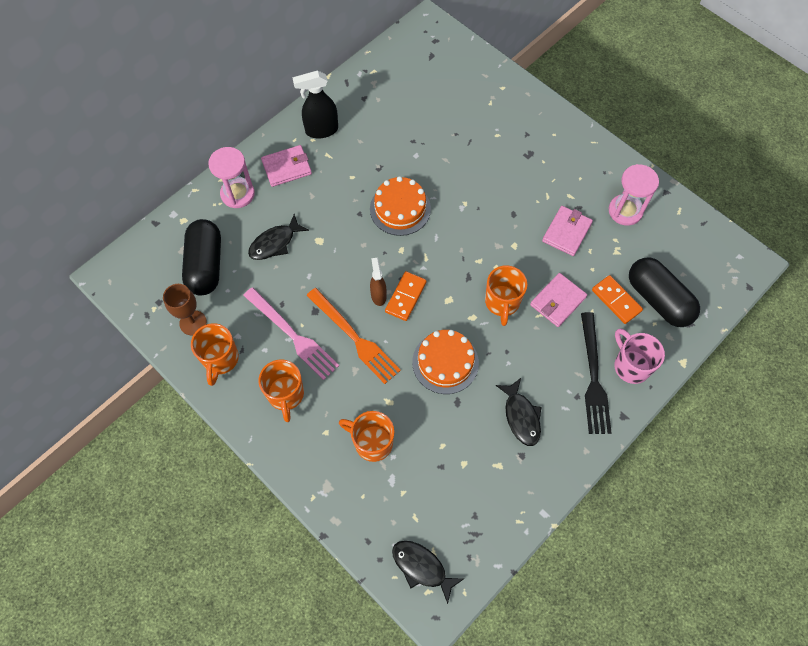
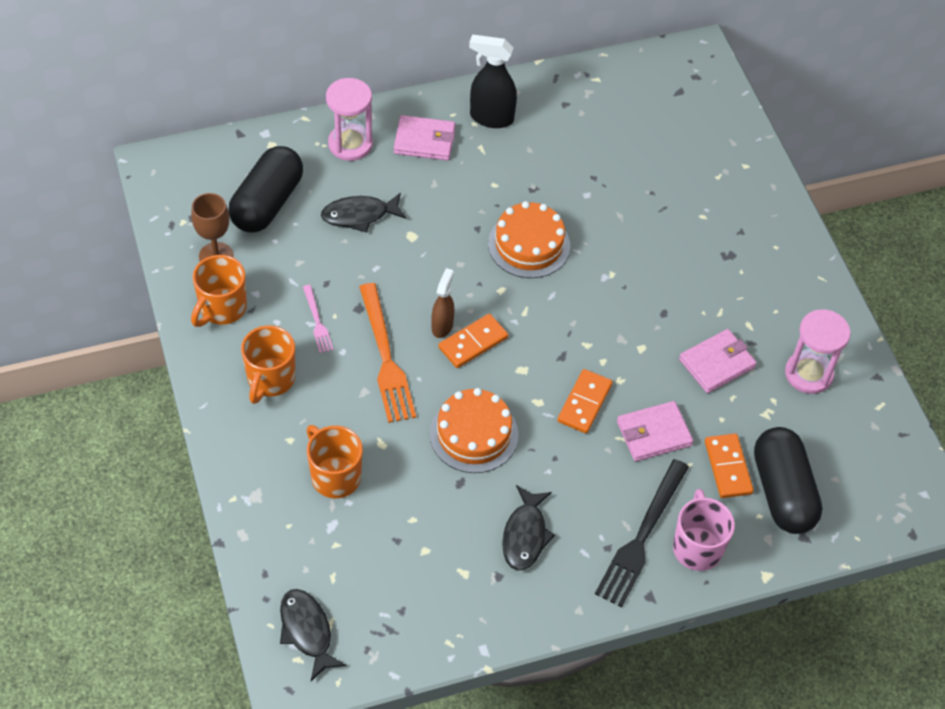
camera: 25 degrees right, 10 degrees down
(292, 335) = (317, 321): pink fork -> pink fork, size x0.50
(502, 302) = (584, 403): orange mug -> orange domino

